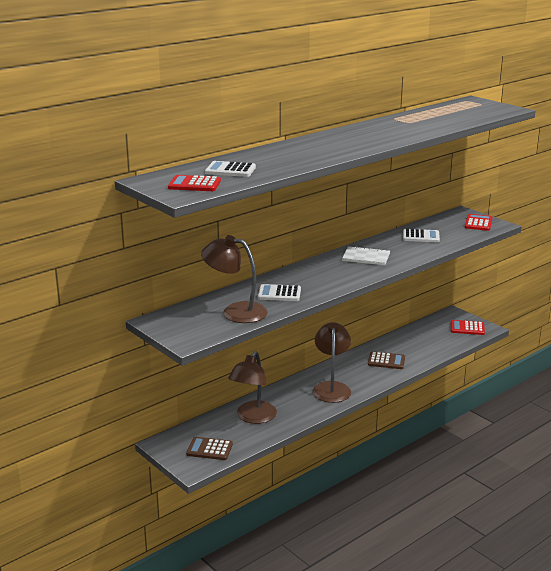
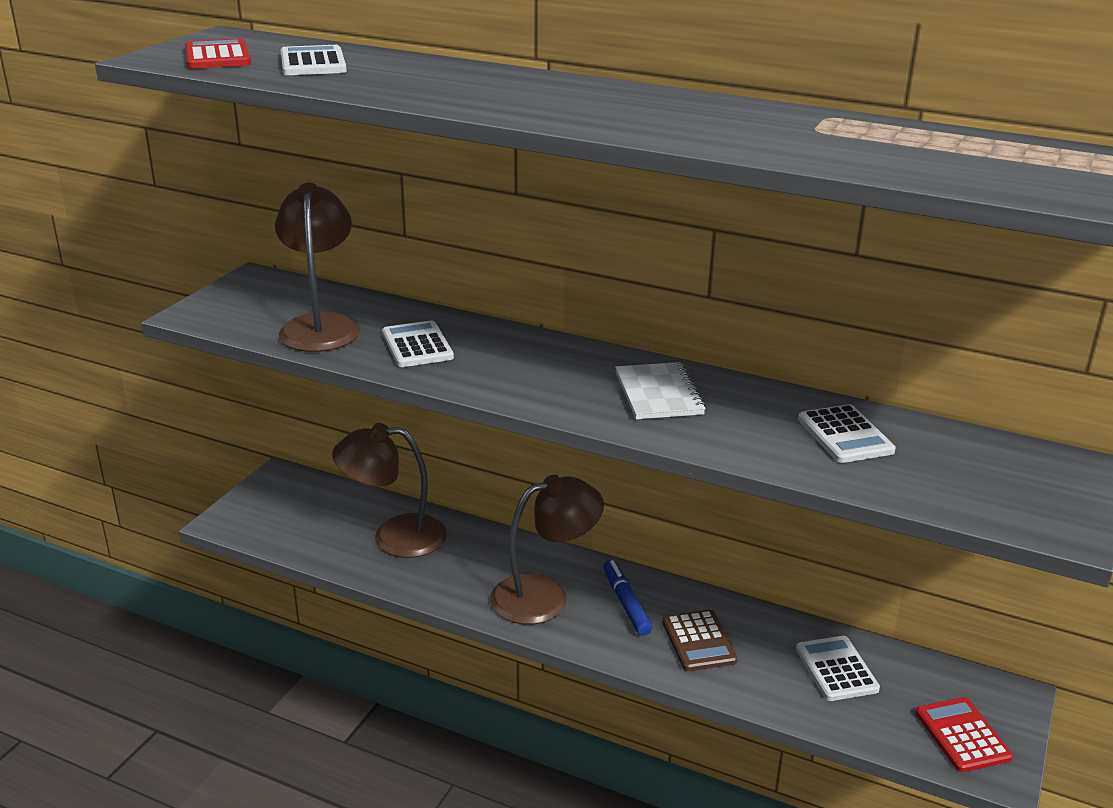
camera: 65 degrees right, 5 degrees up
(209, 449) = (283, 521): brown calculator -> none
(350, 370) = (626, 603): none -> blue marker
(420, 339) = (836, 669): none -> white calculator
(478, 223) = (1032, 499): red calculator -> none

